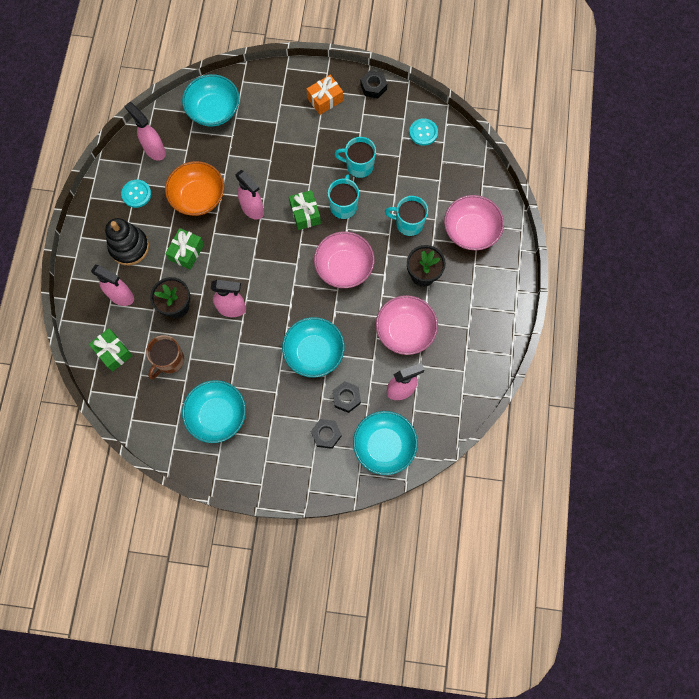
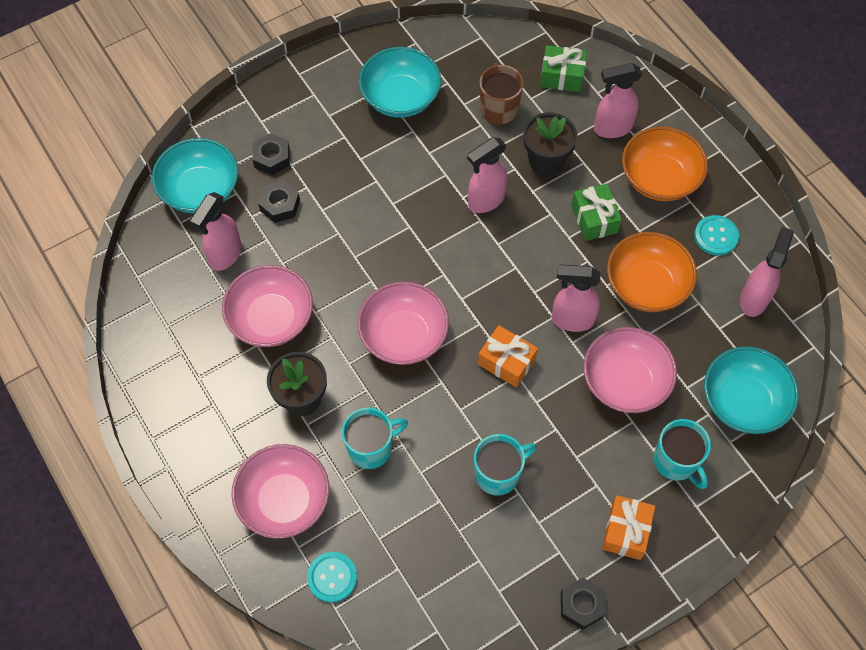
camera: 140 degrees right, 10 degrees down
(129, 247) = (659, 178): black stacking toy -> orange bowl
(154, 150) = (754, 298): pink spray bottle -> pink spray bottle turned 75 degrees counterclockwise
(258, 161) = (625, 382): none -> pink bowl
(305, 214) = (506, 362): green gift -> orange gift
(314, 352) = (355, 223): turquoise bowl -> none
(343, 206) = (470, 407): turquoise mug -> turquoise mug (676, 461)
(423, 132) = (456, 591): turquoise button -> turquoise button (332, 577)

